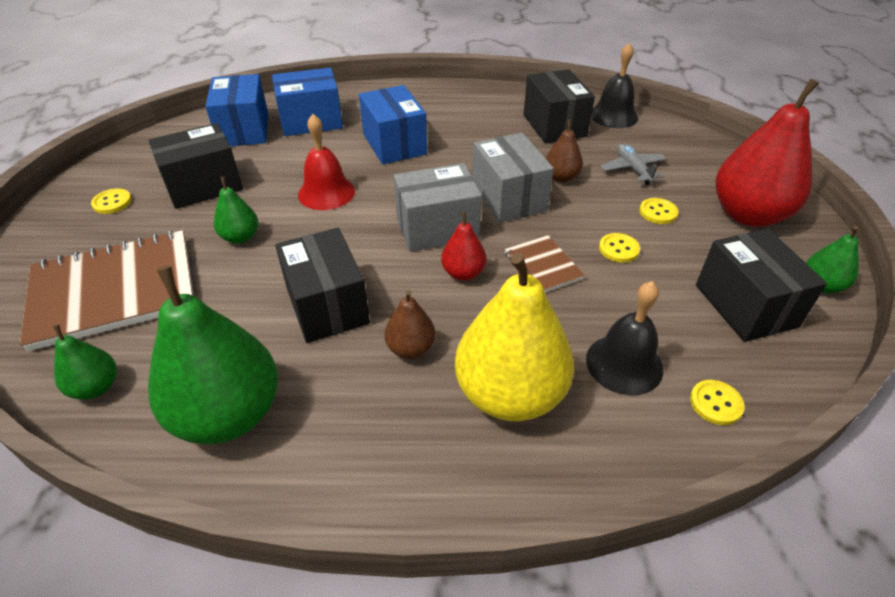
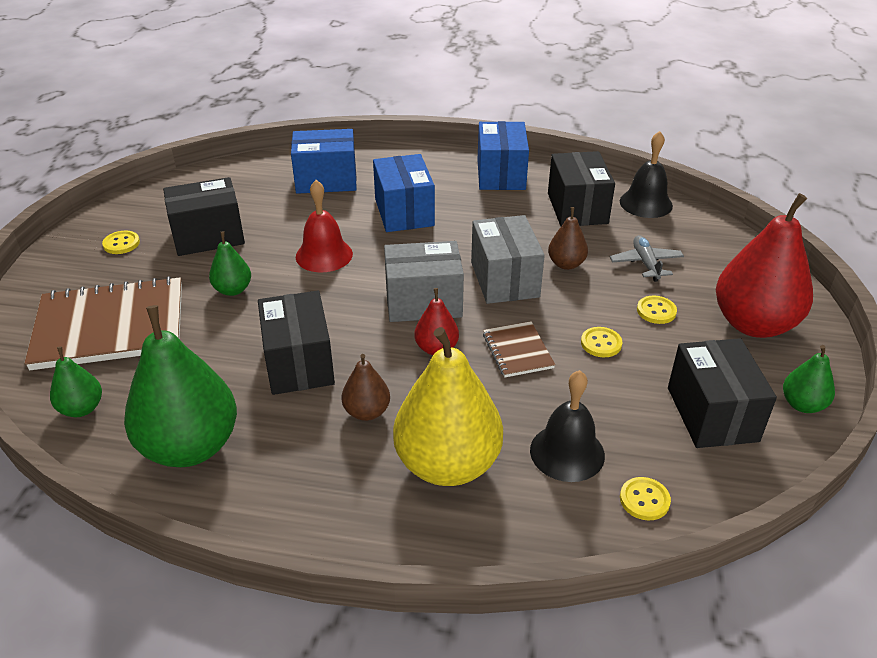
camera: 10 degrees right, 5 degrees down
(244, 130) = (258, 183): blue box -> blue box (501, 174)

